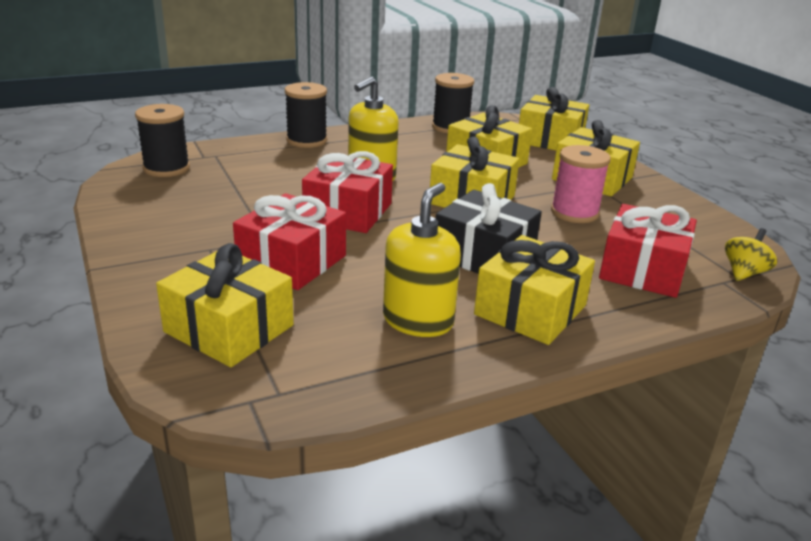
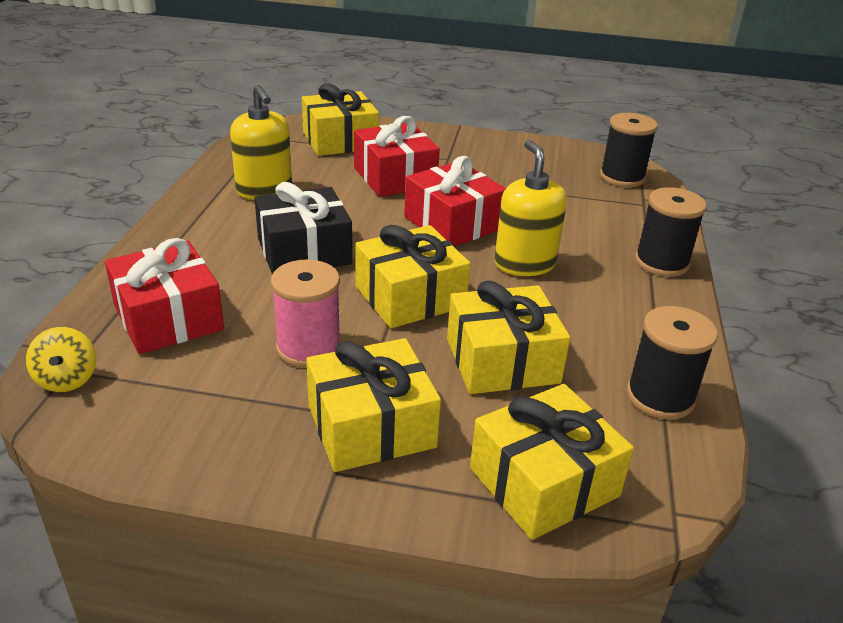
camera: 125 degrees right, 5 degrees up
(530, 310) = (211, 232): yellow gift -> none

